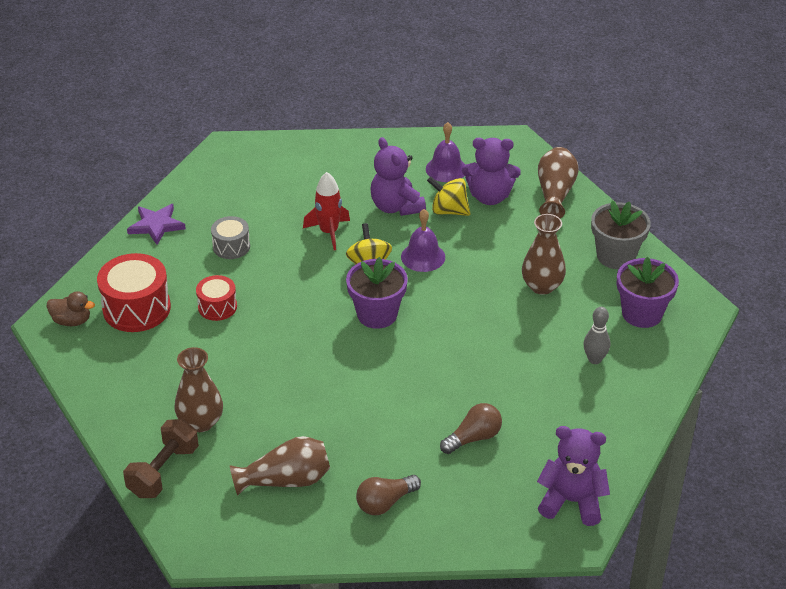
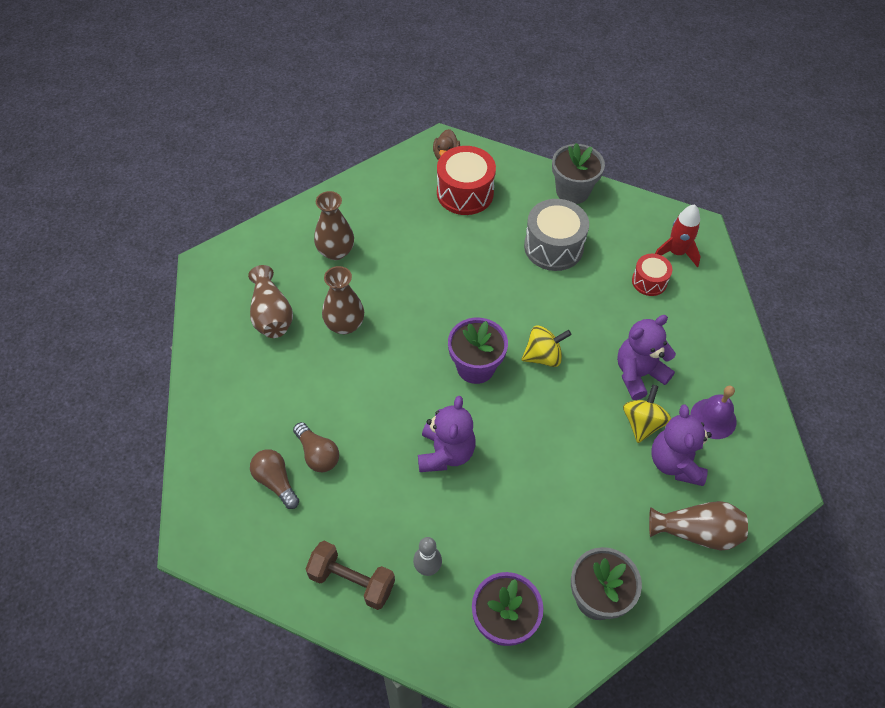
camera: 85 degrees right, 15 degrees up
(156, 225) = (572, 191): purple star -> grey flower pot
(163, 471) = (283, 235): brown dumbbell -> brown dumbbell (352, 581)
(217, 307) = (472, 246): red drum -> red drum (649, 281)
(231, 246) = (553, 247): grey drum -> grey drum, size x1.73
(329, 232) = (587, 320): red rocket -> red rocket (676, 252)
(385, 503) = (243, 387): brown light bulb -> brown light bulb (276, 482)
(423, 257) = (564, 402): purple bell -> none
(542, 286) = (535, 516): brown vase -> brown vase (344, 324)
(571, 501) = (236, 540): purple teddy bear -> purple teddy bear (445, 453)

